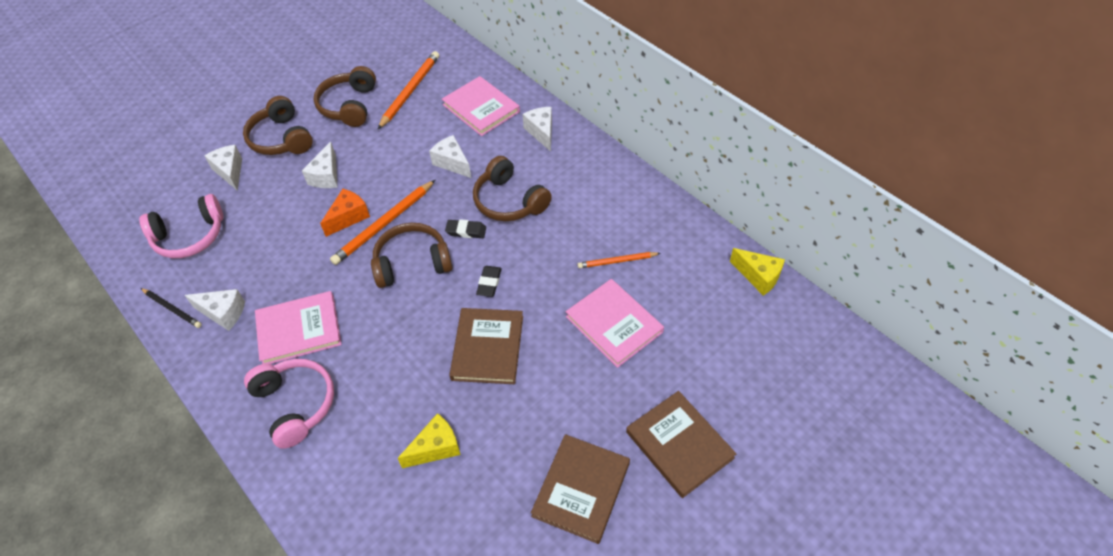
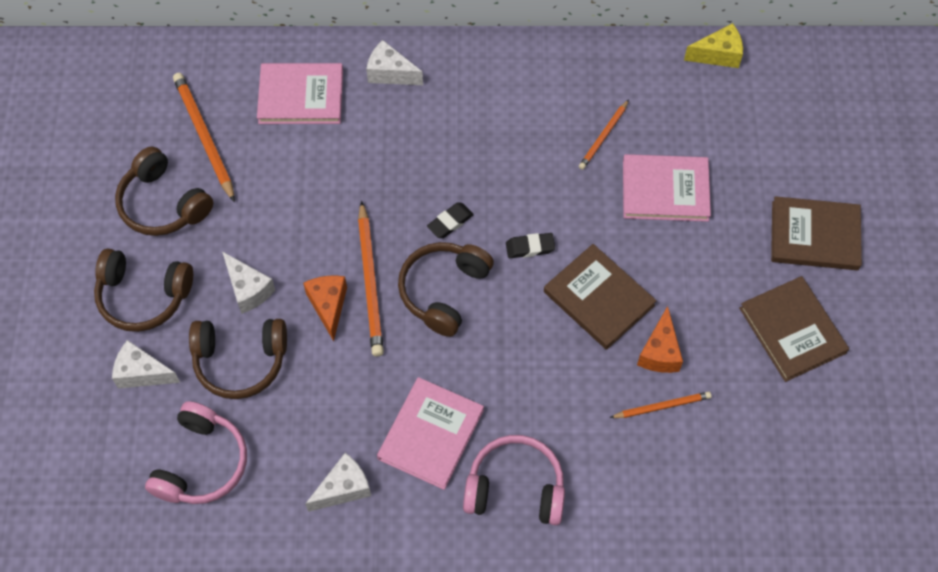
camera: 50 degrees left, 10 degrees up
(172, 309) = (290, 531): black pencil -> none
(436, 448) = (662, 406): yellow cheese -> orange pencil
(452, 163) = (350, 172): white cheese -> none
(479, 414) = (660, 352): none -> orange cheese
(489, 283) = (530, 247): black eraser -> black eraser turned 60 degrees counterclockwise
(509, 201) = (449, 163): brown headphones -> brown headphones (240, 361)

